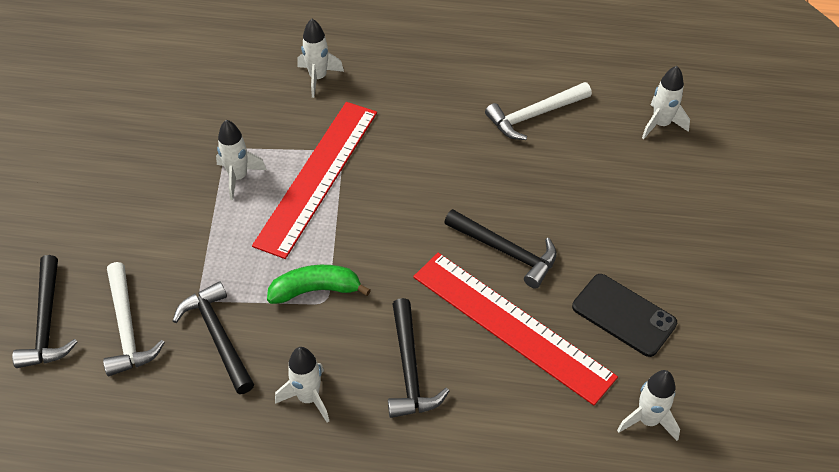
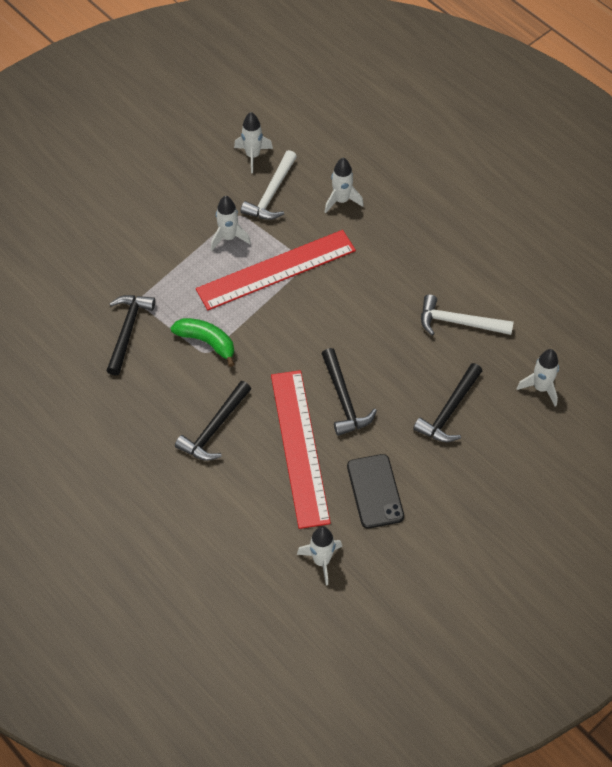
camera: 40 degrees right, 5 degrees up
(46, 323) = (45, 257): black hammer -> black hammer (449, 411)
(127, 328) = (83, 291): white hammer -> white hammer (271, 194)
(308, 398) = (143, 403): white rocket -> white rocket (253, 156)

